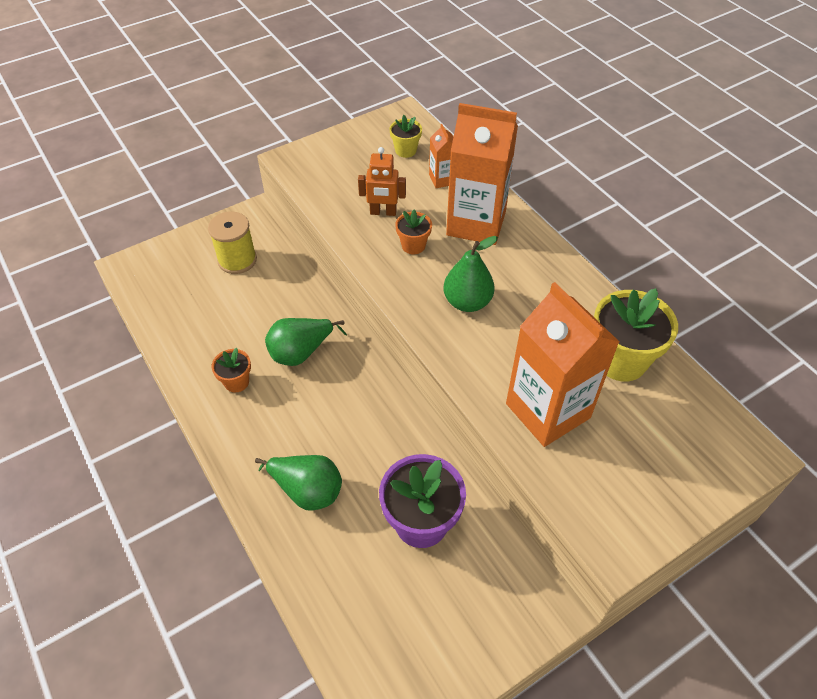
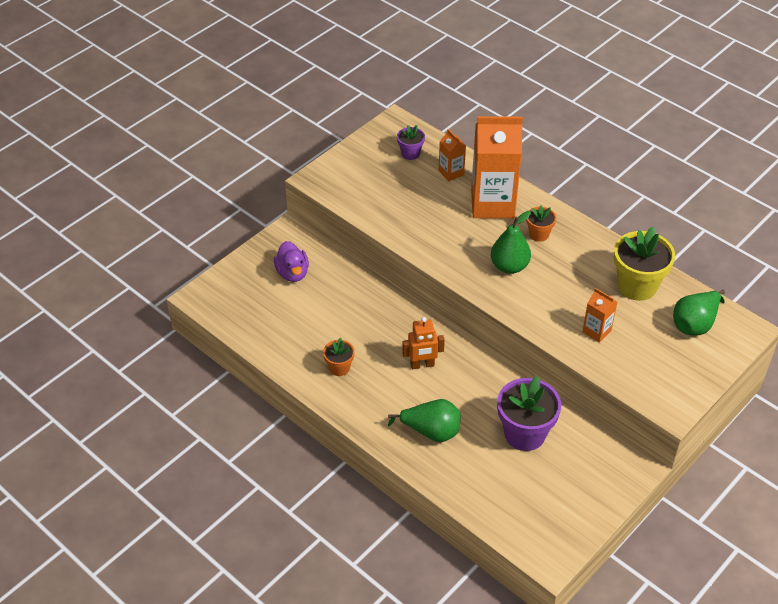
camera: 15 degrees left, 5 degrees down
(237, 260) = (292, 273): yellow spool -> purple duck
(301, 352) = (381, 335): green pear -> green pear (695, 324)
(383, 212) = (414, 209): orange robot -> orange robot (422, 365)
(405, 150) = (410, 153): yellow flower pot -> purple flower pot
(413, 245) = (450, 231): orange flower pot -> orange flower pot (539, 234)
(548, 410) = (596, 331): orange carton -> orange carton, size x0.46

